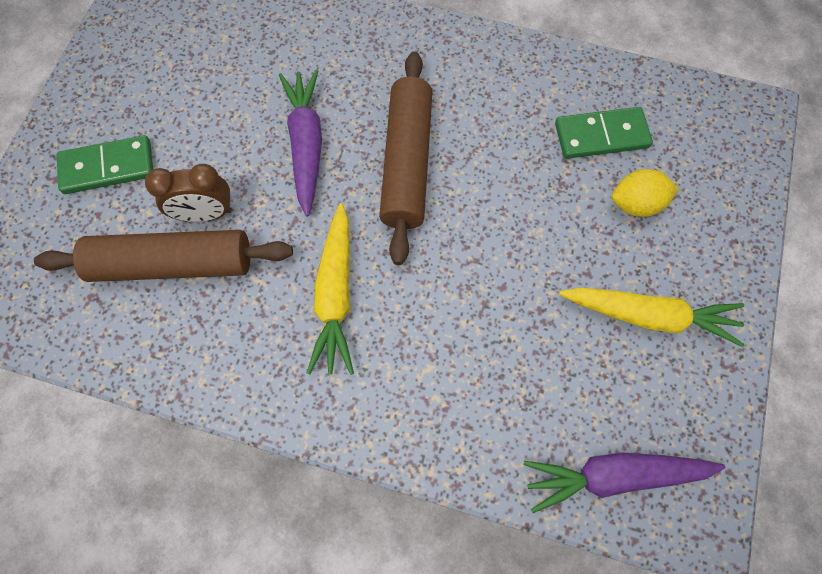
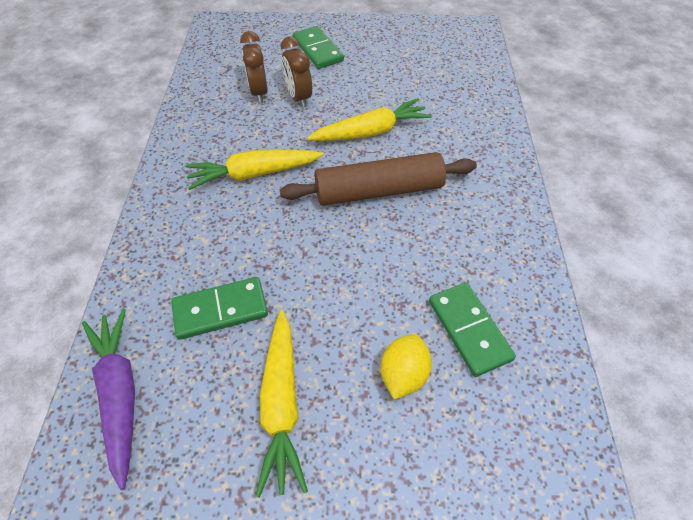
camera: 75 degrees right, 15 degrees down
(172, 264) = (259, 92): brown rolling pin -> brown clock
(306, 145) = (371, 132): purple carrot -> yellow carrot
(532, 360) = (220, 310): none -> green domino
(636, 204) = (403, 374): yellow lemon -> yellow lemon turned 45 degrees clockwise

